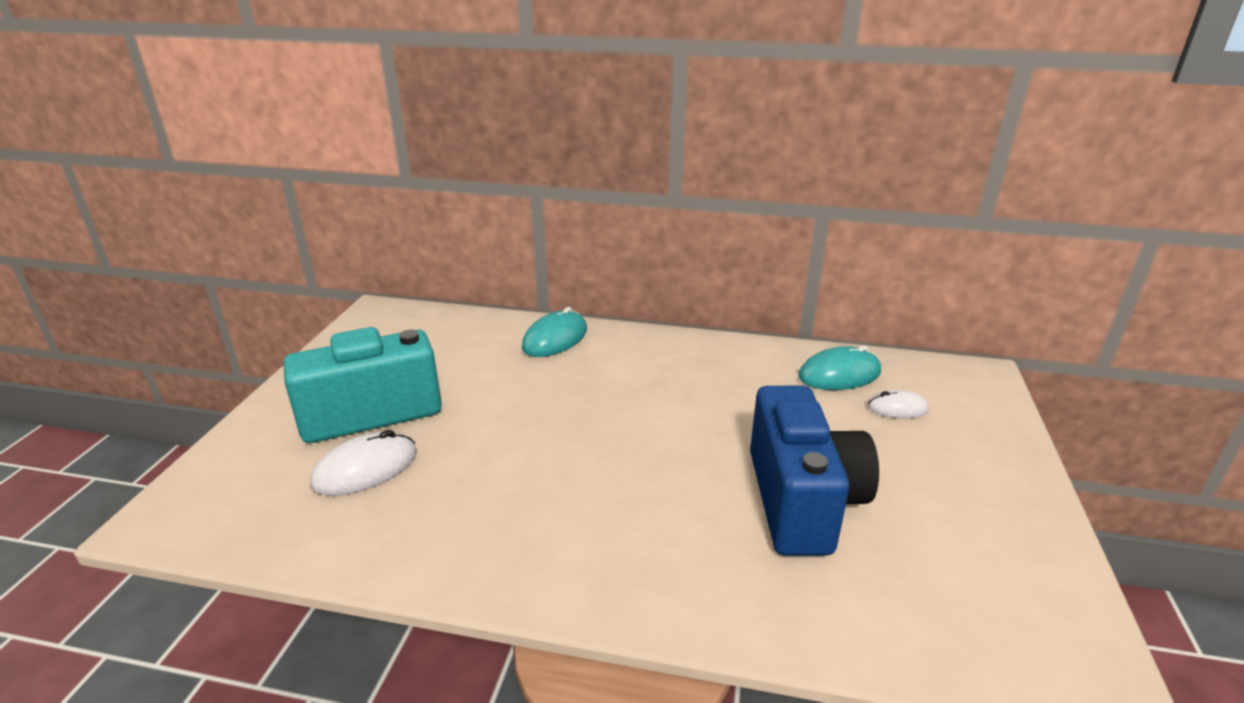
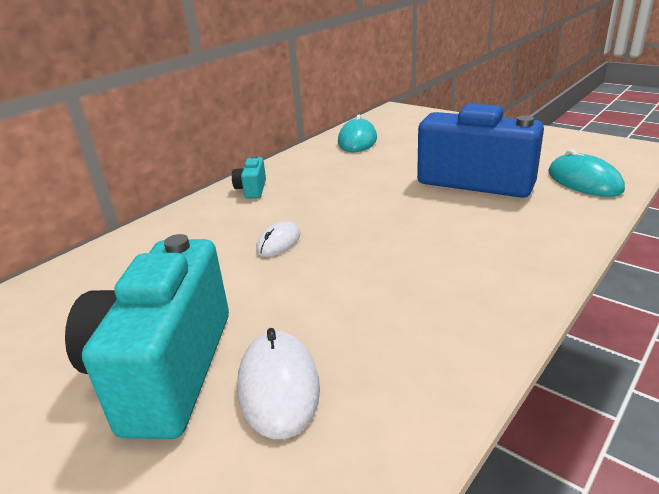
camera: 60 degrees left, 0 degrees up
(555, 339) = (175, 229): turquoise mouse -> turquoise mouse (584, 181)
(655, 349) = (252, 189): none -> turquoise camera
(897, 408) = (407, 135): white mouse -> white mouse (278, 242)

